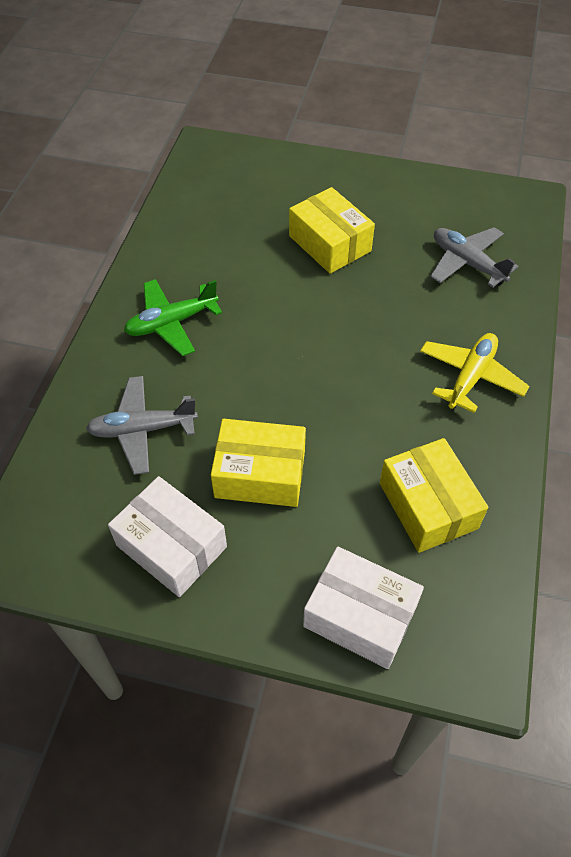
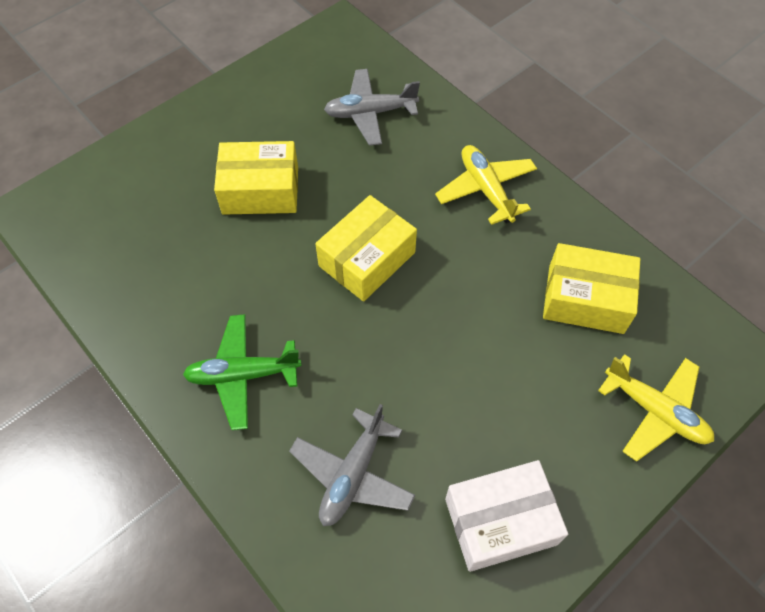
camera: 55 degrees left, 5 degrees up
(171, 323) = (243, 375): green plane -> green plane turned 75 degrees clockwise
(260, 474) = (473, 402): yellow box -> yellow box (367, 259)
(360, 616) = (655, 411): white box -> yellow plane

